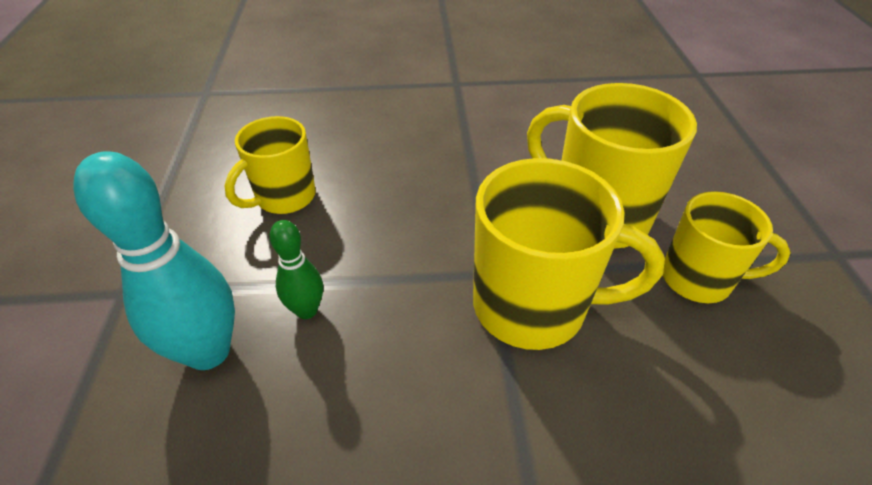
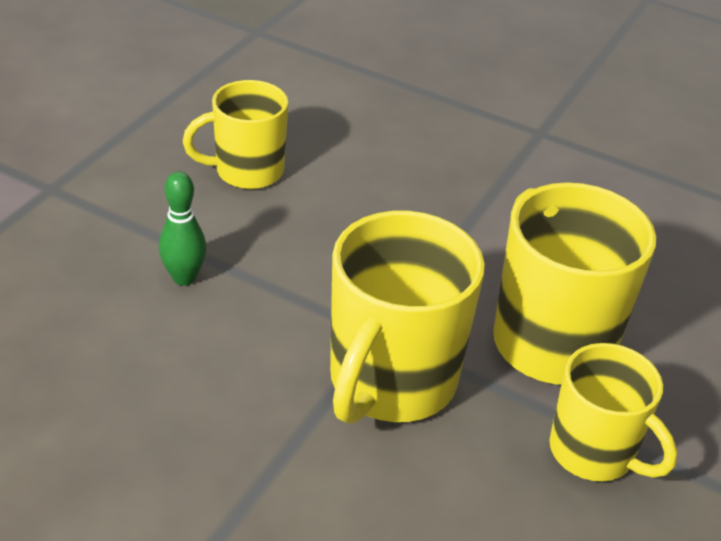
camera: 30 degrees right, 5 degrees down
(208, 351) = (81, 268): turquoise bowling pin -> none
(533, 306) = (390, 382): yellow mug -> yellow mug turned 75 degrees clockwise

